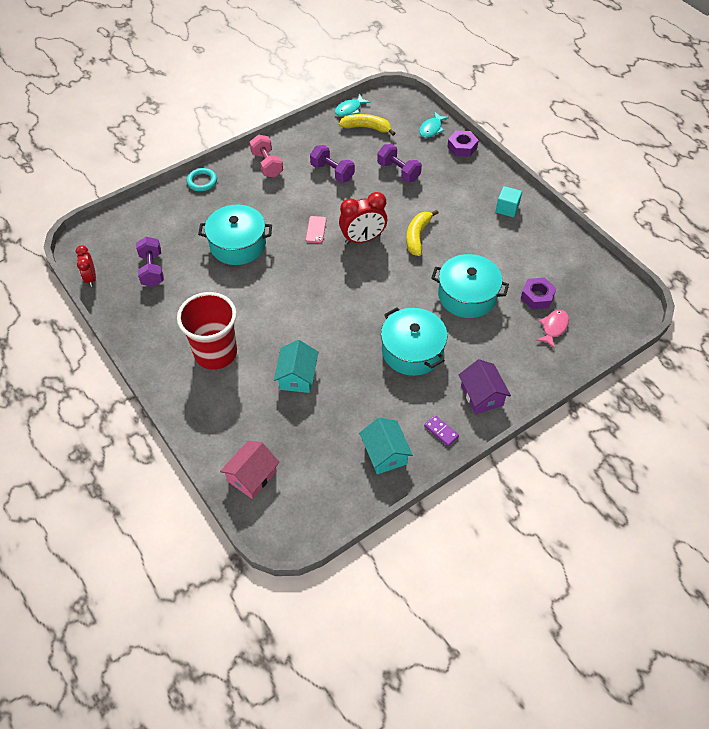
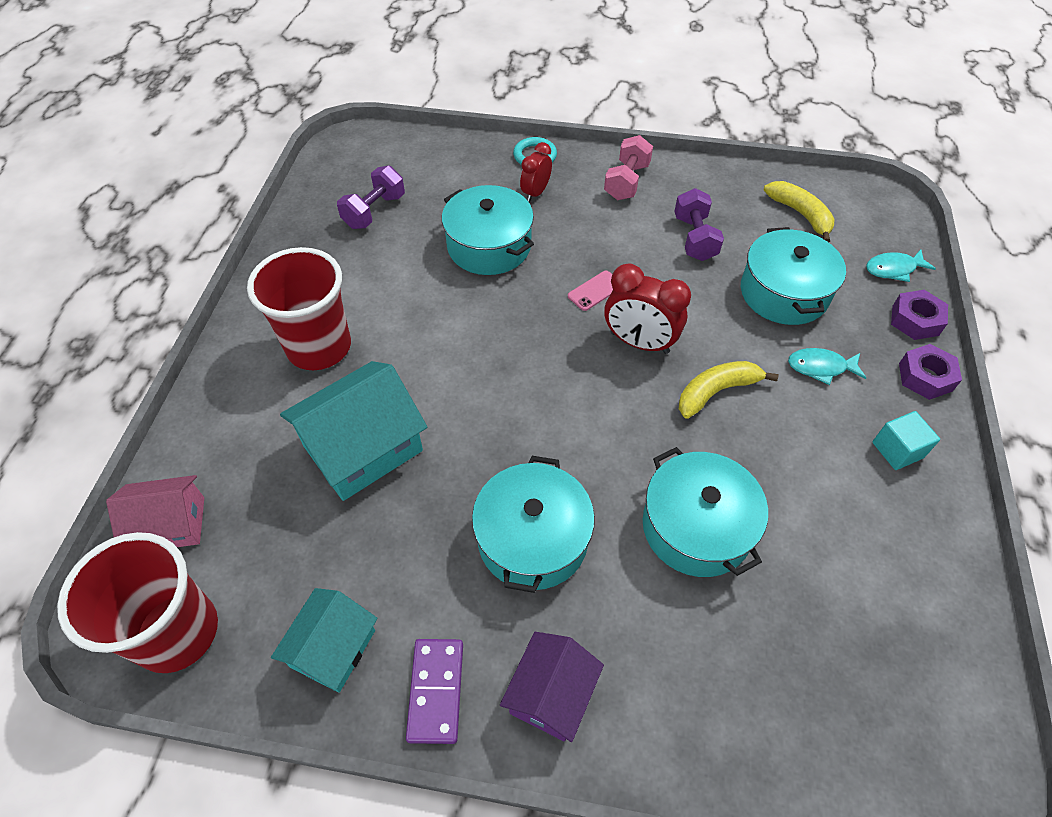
camera: 45 degrees right, 0 degrees up
(91, 278) = (312, 180): red clock -> red clock (535, 193)
(297, 376) = (363, 448): turquoise house -> turquoise house, size x1.61
(314, 506) = (177, 632): none -> red cup
(349, 109) = (802, 181): turquoise fish -> turquoise fish (820, 367)
(398, 172) = (784, 293): purple dumbbell -> turquoise pot
(441, 431) = (436, 691): purple domino -> purple domino, size x1.57
(537, 297) = (805, 619): purple nut -> purple nut (925, 377)
(553, 328) = (781, 692): pink fish -> none

